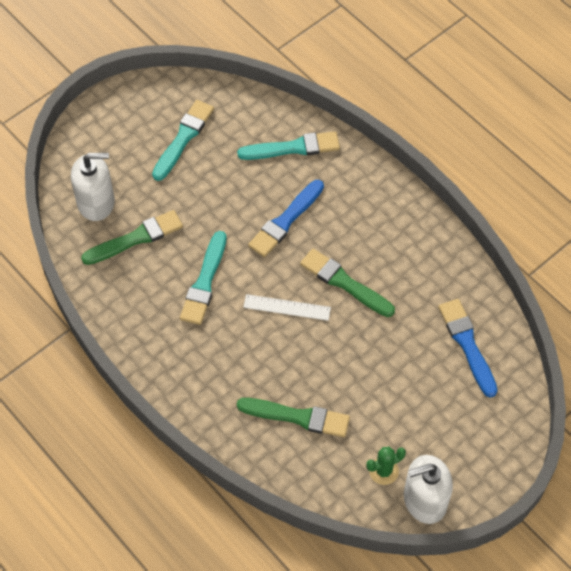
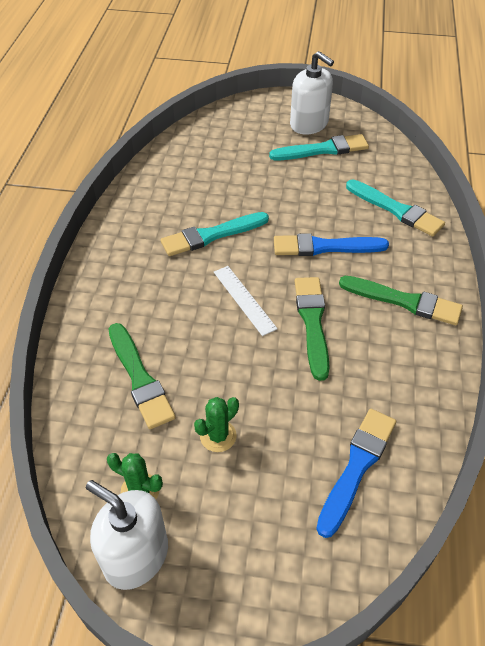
camera: 50 degrees right, 10 degrees down
(96, 202) = (214, 141): white soap dispenser -> white soap dispenser (309, 124)
(136, 238) = (207, 177): green brush -> green brush (404, 301)
(382, 402) = (218, 436): none -> green cactus

